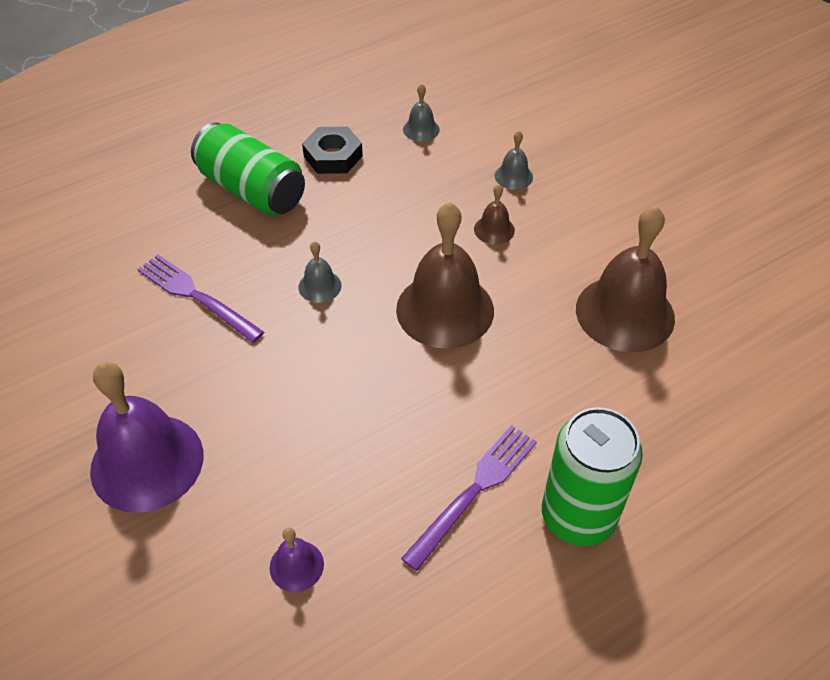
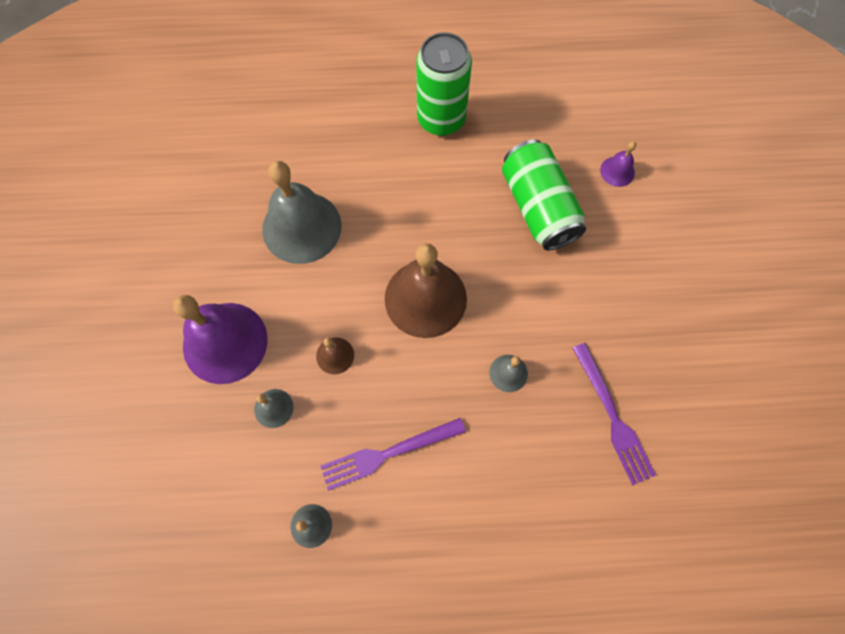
camera: 150 degrees left, 20 degrees up
(147, 462) = (690, 283): purple bell -> purple bell (225, 342)
(252, 190) = (517, 528): green can -> green can (538, 207)
(333, 156) = (418, 534): black nut -> none
(474, 491) = (490, 161): purple fork -> purple fork (388, 453)
(625, 313) = (301, 227): brown bell -> grey bell

